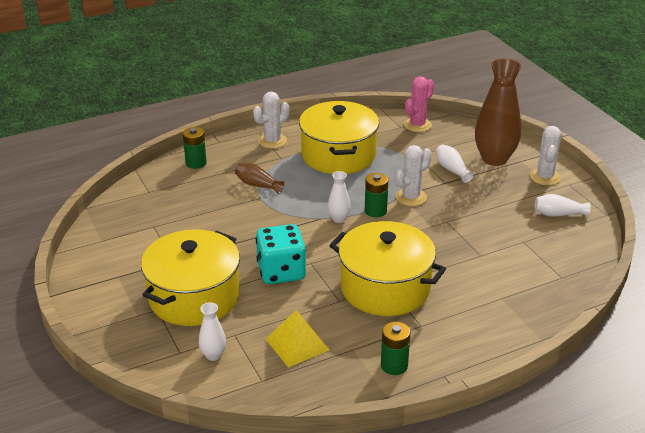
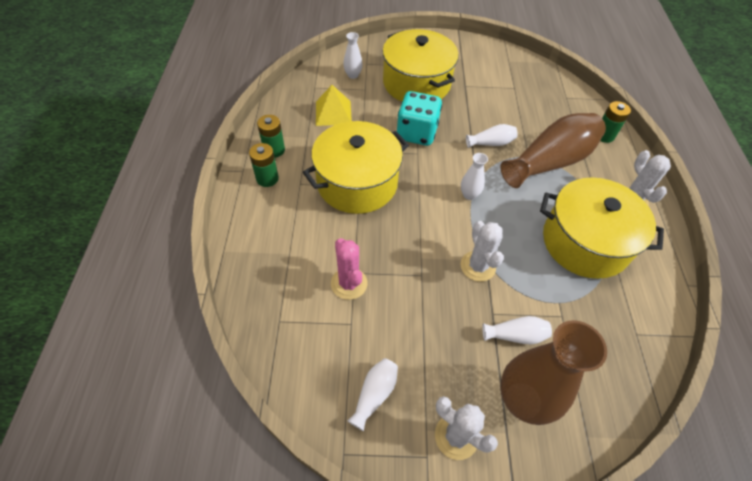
camera: 115 degrees right, 20 degrees up
(257, 185) = (550, 162): brown vase -> brown vase, size x2.16
(258, 222) = (491, 143): none -> white vase
(375, 211) = (468, 226): green battery -> green battery (267, 178)
(417, 125) = (636, 356): pink cactus -> pink cactus (349, 283)

